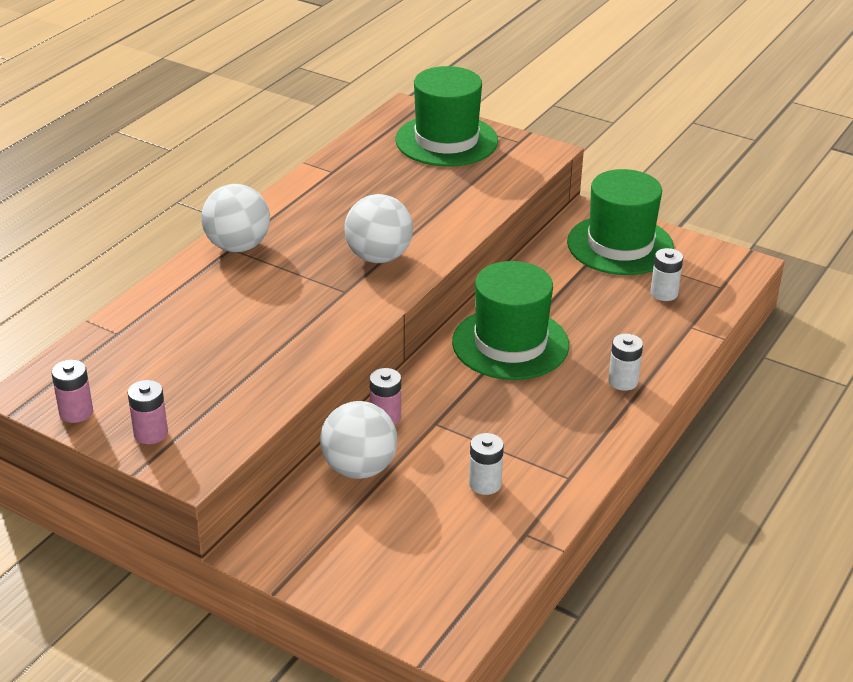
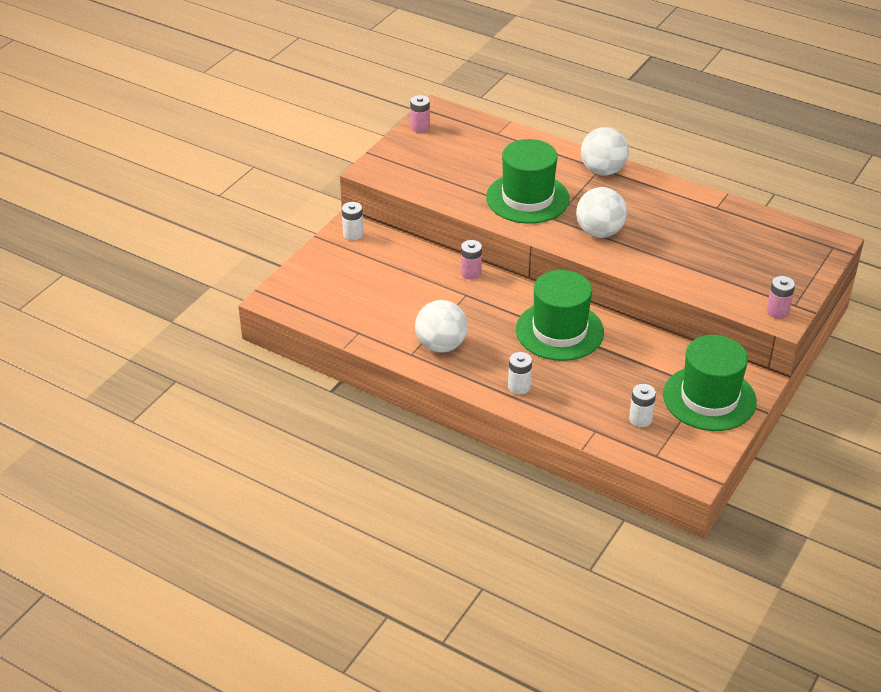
camera: 90 degrees right, 5 degrees up
(151, 433) = (401, 154): pink battery -> pink battery (777, 311)
(359, 468) = (419, 263): white ball -> white ball (441, 345)
(446, 140) = (783, 264): green hat -> green hat (527, 198)
(485, 484) = (405, 316): white battery -> white battery (353, 234)

